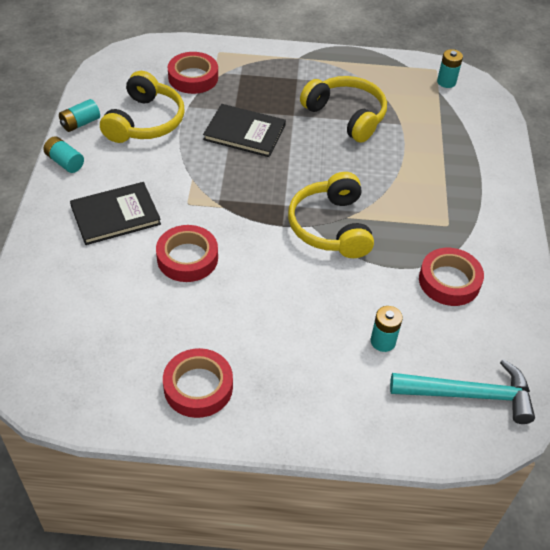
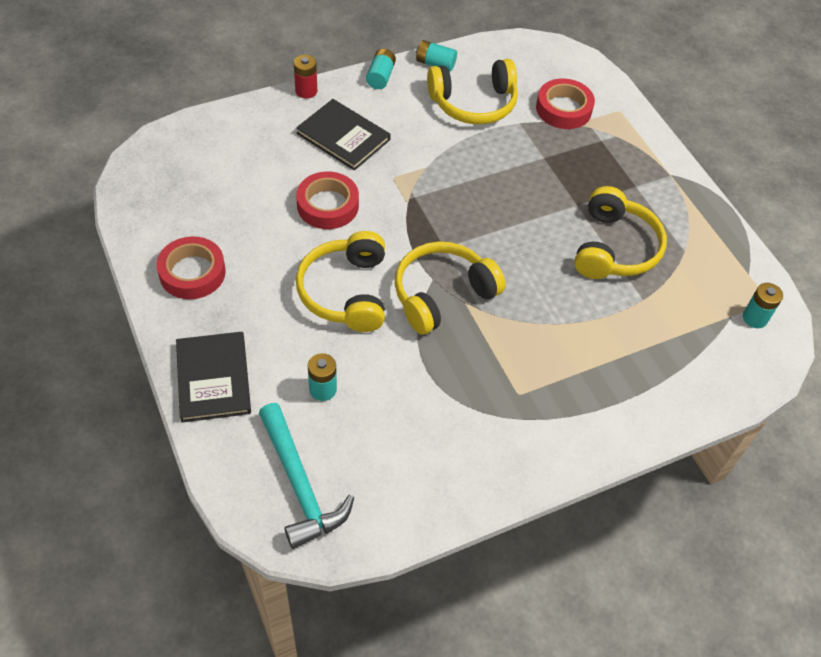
camera: 60 degrees right, 5 degrees up
(38, 217) = (306, 91): none -> red battery
(244, 132) = (519, 178): black book -> black book (213, 378)
(291, 285) = (346, 292): none -> yellow headphones
(449, 281) = (438, 420): red tape -> none

